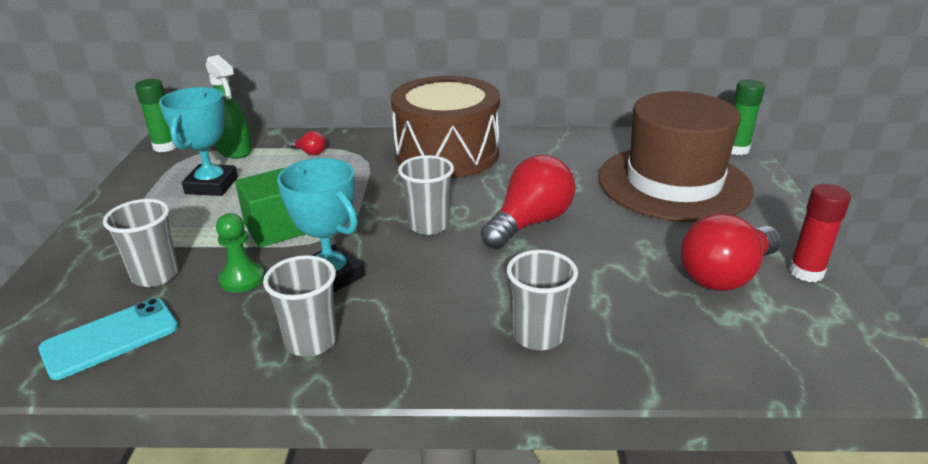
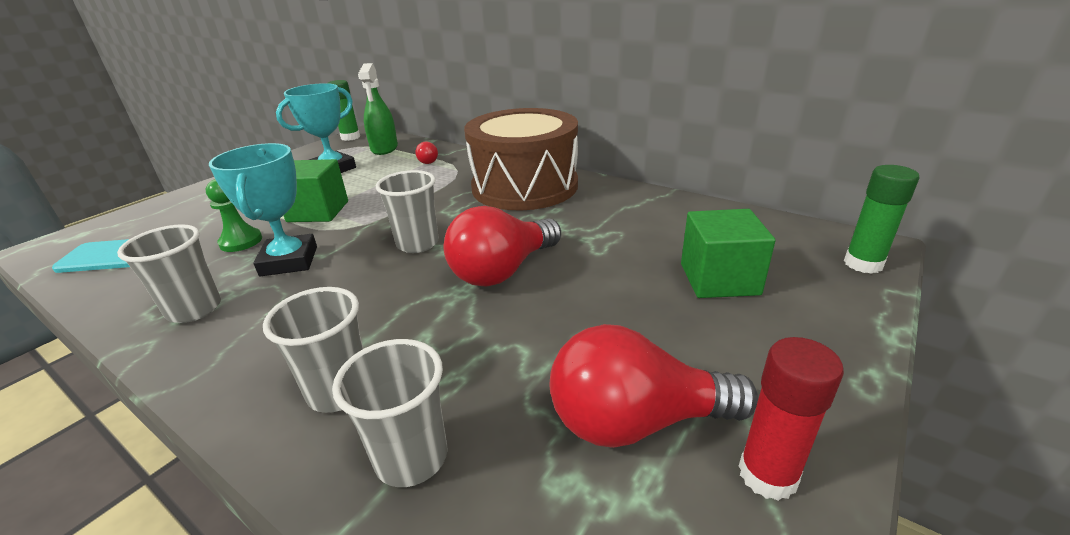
camera: 35 degrees right, 0 degrees up
(155, 275) = (206, 221): grey cup -> grey cup (411, 457)
(530, 223) = (503, 271): red light bulb -> red light bulb turned 150 degrees clockwise
(673, 183) = (719, 279): brown hat -> green cube

